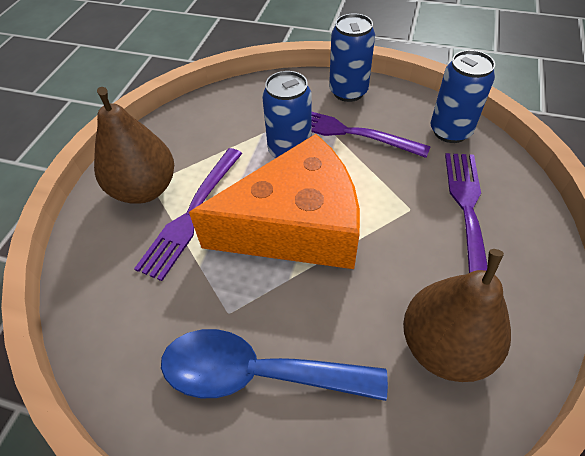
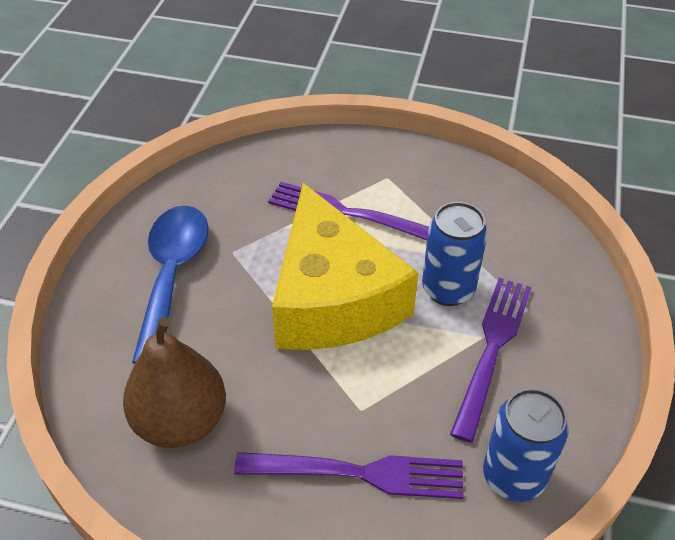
camera: 85 degrees right, 5 degrees down
(145, 189) = (378, 174): brown pear -> none
(296, 226) = (333, 298): orange cheese -> yellow cheese
(348, 92) = (580, 353): blue can -> none

